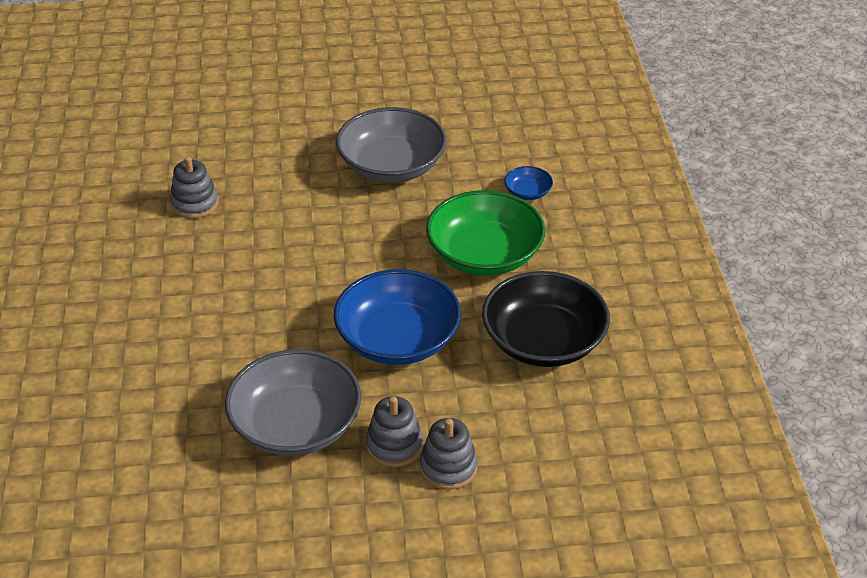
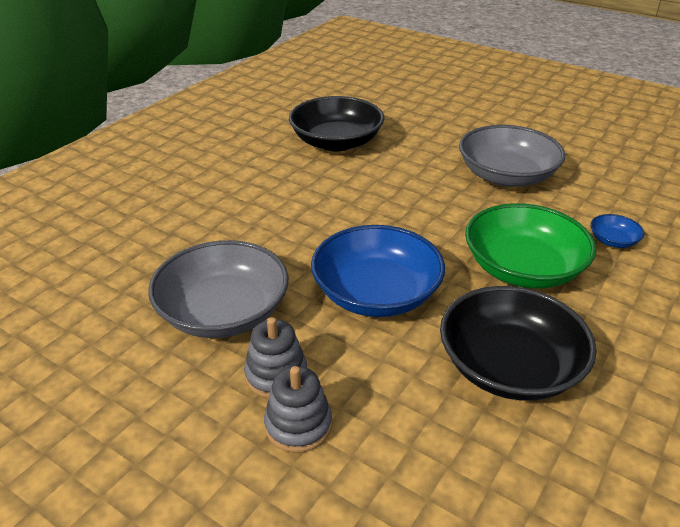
camera: 40 degrees right, 5 degrees down
(194, 204) = (336, 142): grey stacking toy -> black bowl

